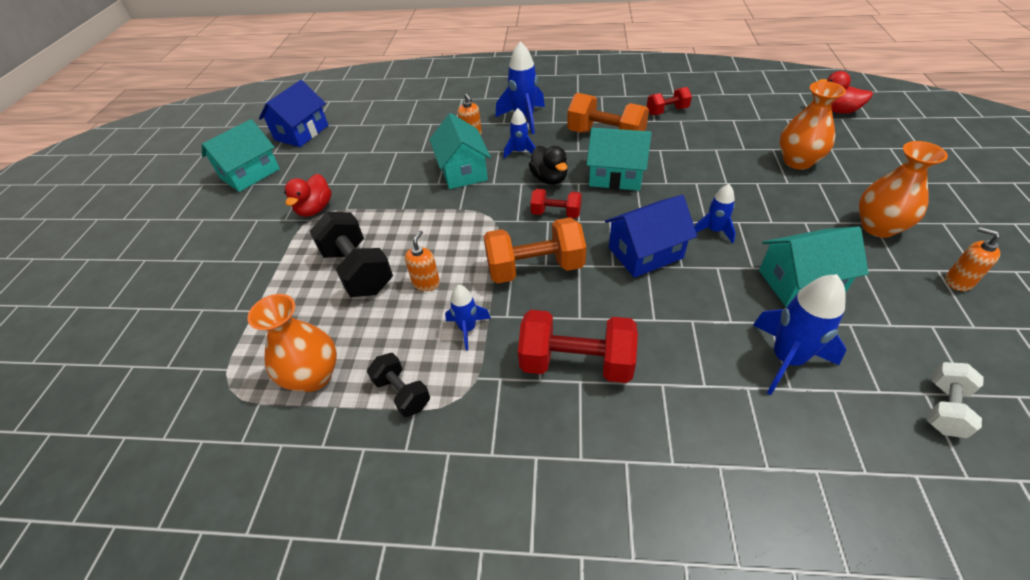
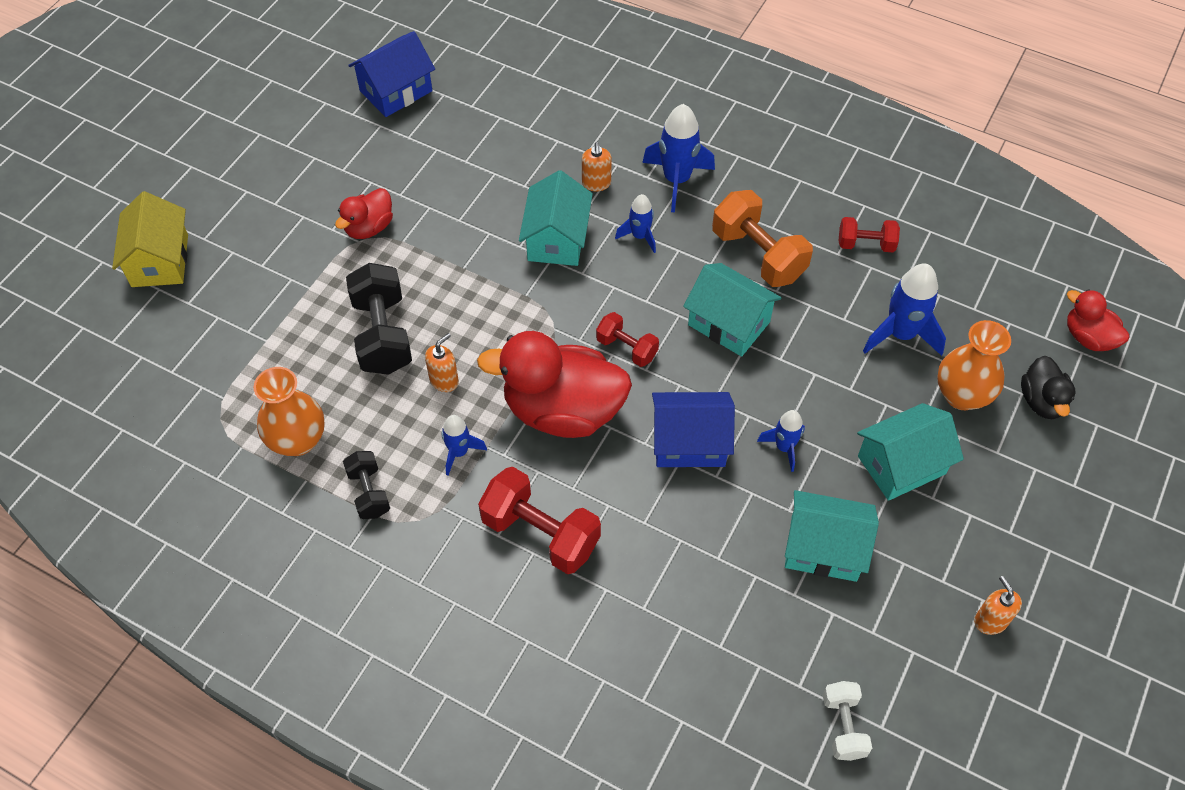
camera: 20 degrees right, 10 degrees up
(135, 288) = (160, 260): none -> yellow house
(250, 174) = (315, 139): turquoise house -> turquoise house (901, 465)
(535, 268) = (562, 411): orange dumbbell -> red duck
(549, 179) = (649, 294): black duck -> black duck (1041, 401)
(786, 359) = (739, 619): blue rocket -> blue rocket (900, 334)
(878, 227) = (970, 523): orange vase -> none
(944, 408) = (843, 726): white dumbbell -> white dumbbell turned 60 degrees counterclockwise

